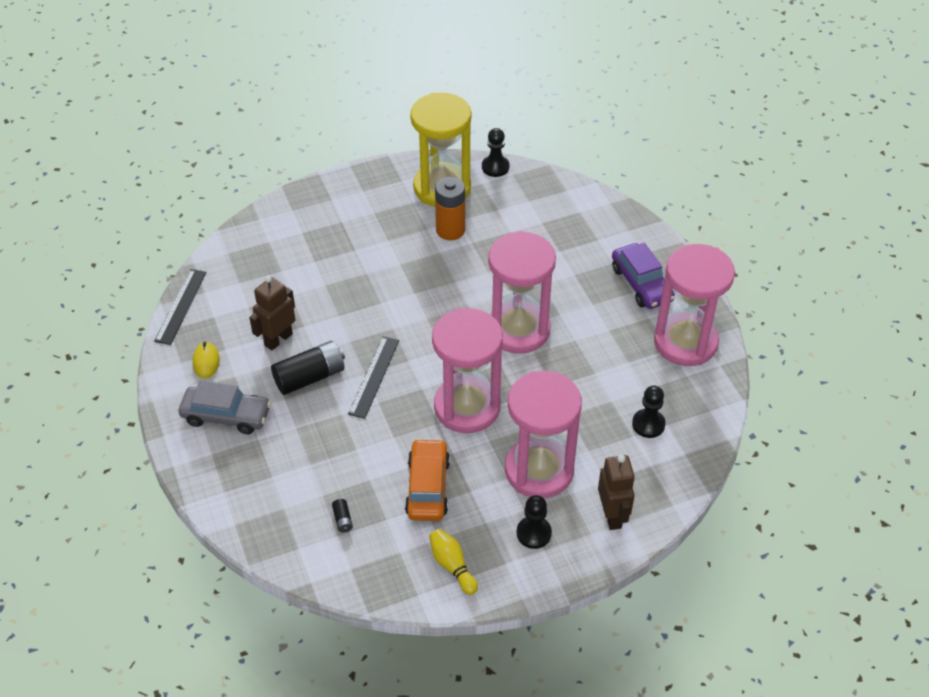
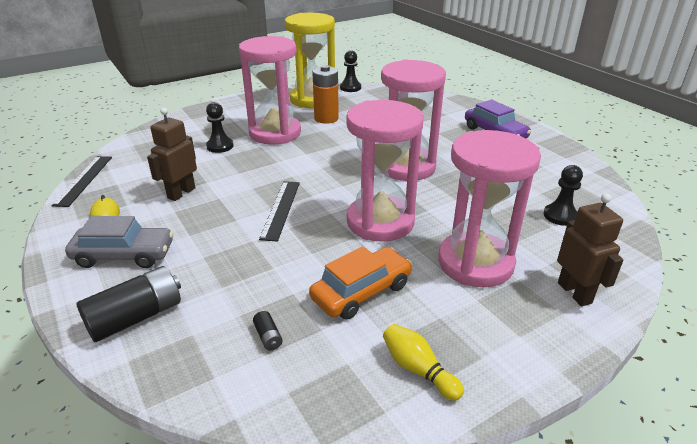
camera: 10 degrees left, 15 degrees down
(310, 377) = (215, 216): black battery -> black battery (136, 317)
(428, 487) = (361, 292): orange car -> orange car turned 60 degrees clockwise
(533, 533) = (499, 321): black pawn -> black pawn (220, 146)
(685, 342) = (553, 161): pink hourglass -> pink hourglass (275, 133)

